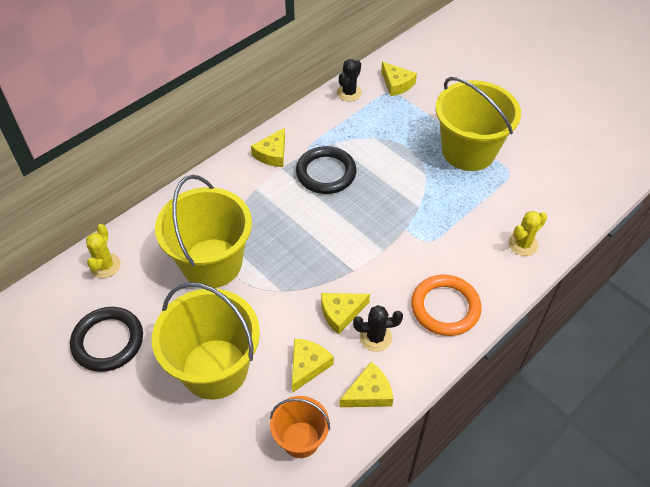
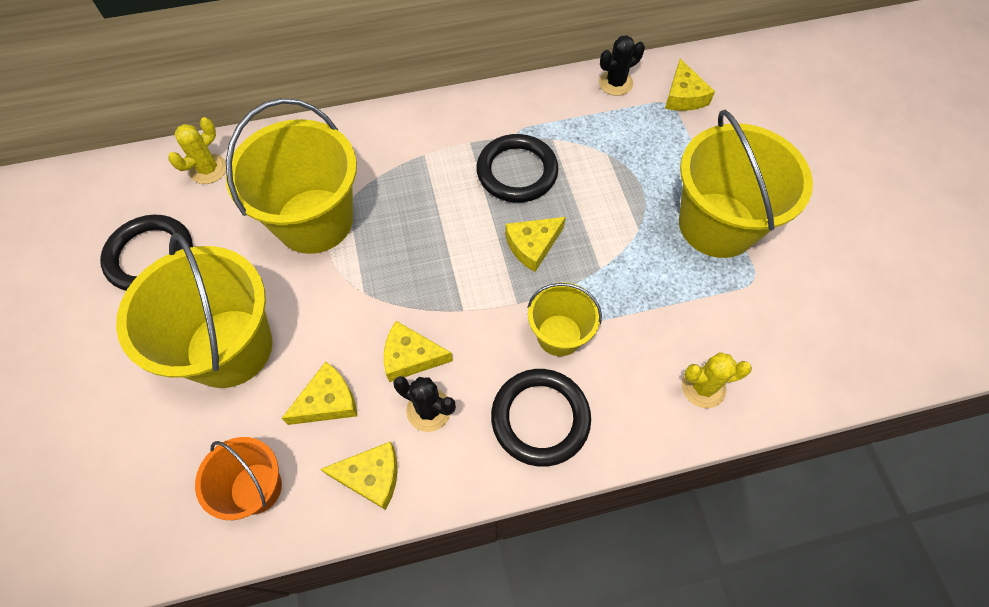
camera: 30 degrees right, 10 degrees up
(272, 154) = (472, 120): yellow cheese -> yellow cheese (532, 245)
(422, 256) = (559, 335): none -> yellow bucket
(445, 307) = (540, 418): orange ring -> black ring

